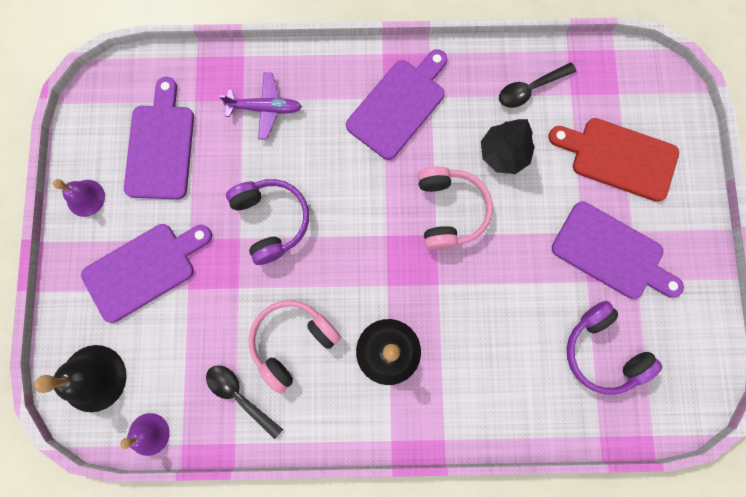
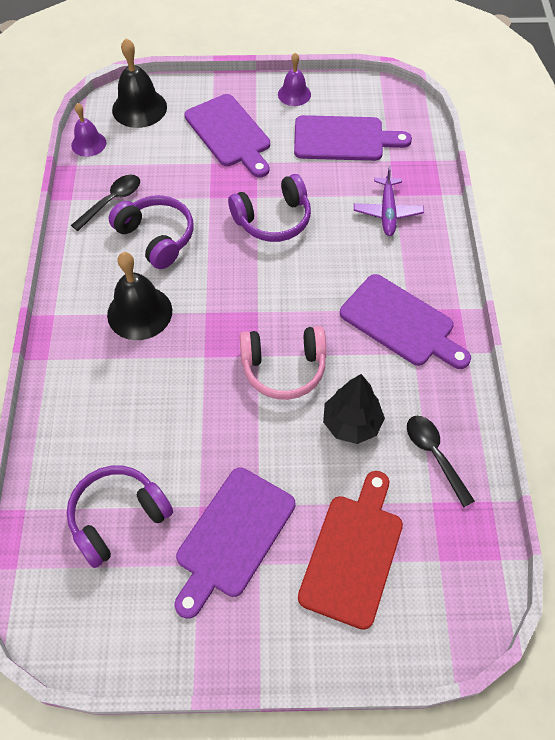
camera: 90 degrees right, 20 degrees down
(292, 341) = (156, 237): pink headphones -> purple headphones

